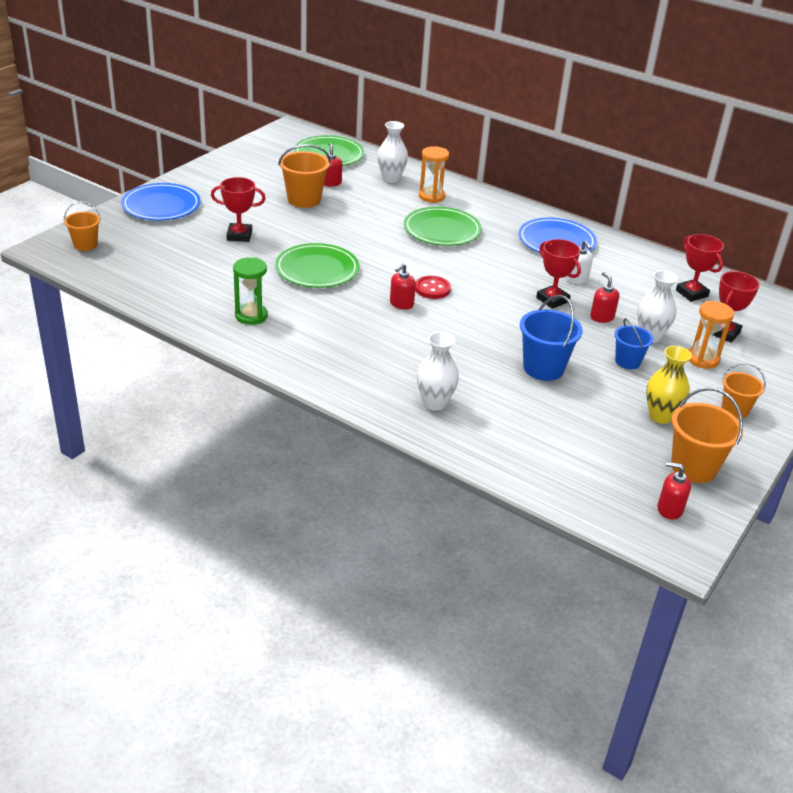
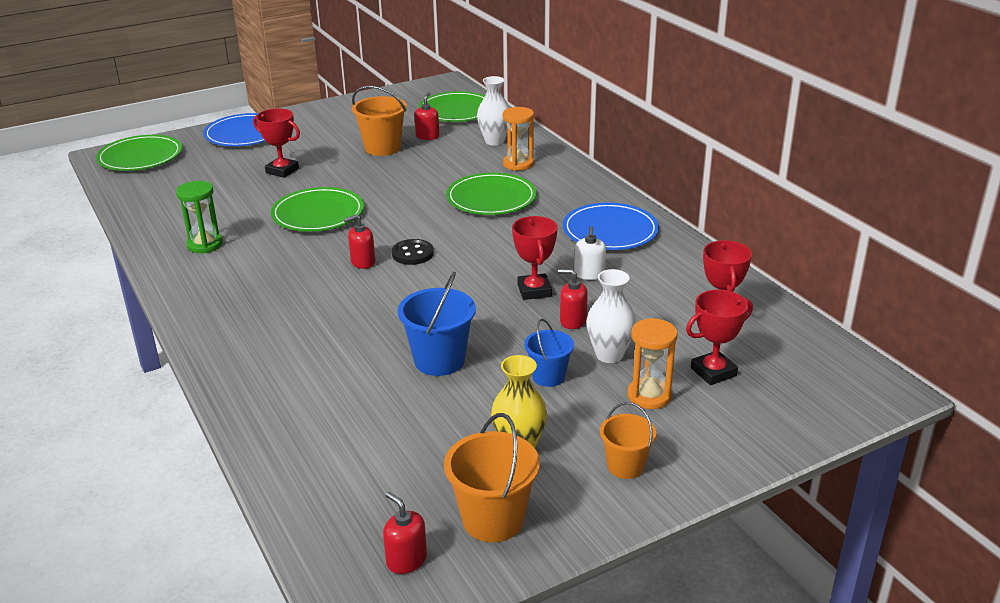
camera: 30 degrees right, 5 degrees down
(85, 245) = (140, 157): orange bucket -> green plate
(432, 289) = (412, 254): red button -> black button
(435, 403) = (279, 368): white vase -> none
(602, 317) = (572, 321): red soap dispenser -> red soap dispenser turned 75 degrees counterclockwise

